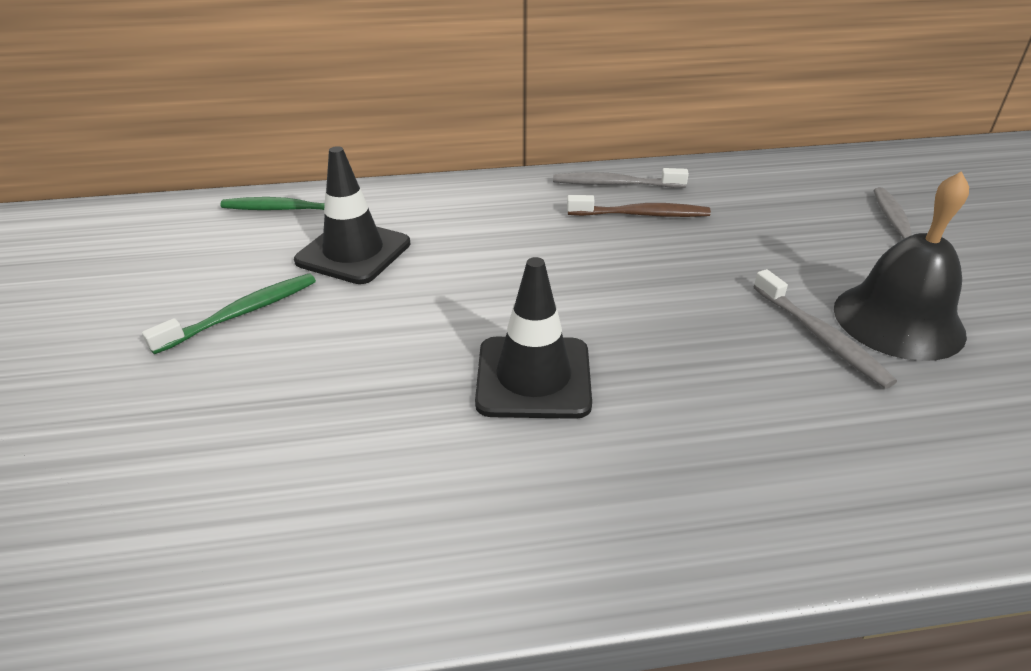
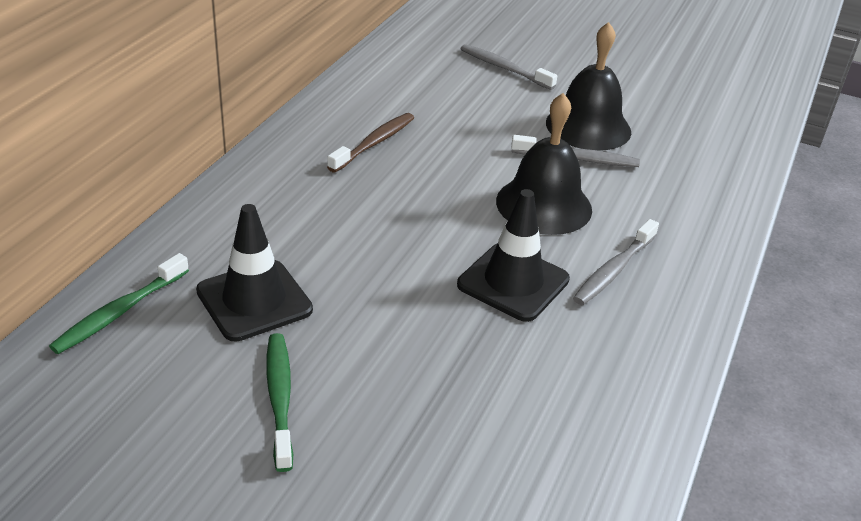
camera: 60 degrees left, 0 degrees up
(615, 184) = (317, 130): grey toothbrush -> grey toothbrush (614, 270)
(696, 346) = (544, 205): none -> black bell

